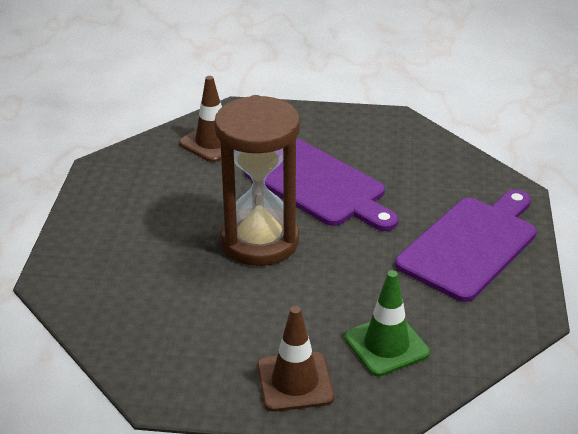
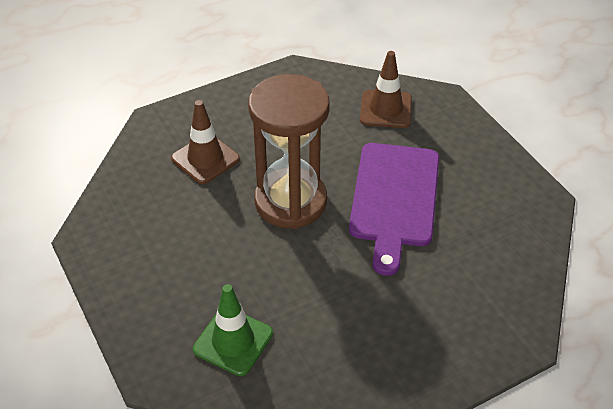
camera: 55 degrees right, 10 degrees up
(295, 382) = (151, 305): brown traffic cone -> brown traffic cone (205, 159)
(471, 245) = (410, 339): purple cutting board -> none

